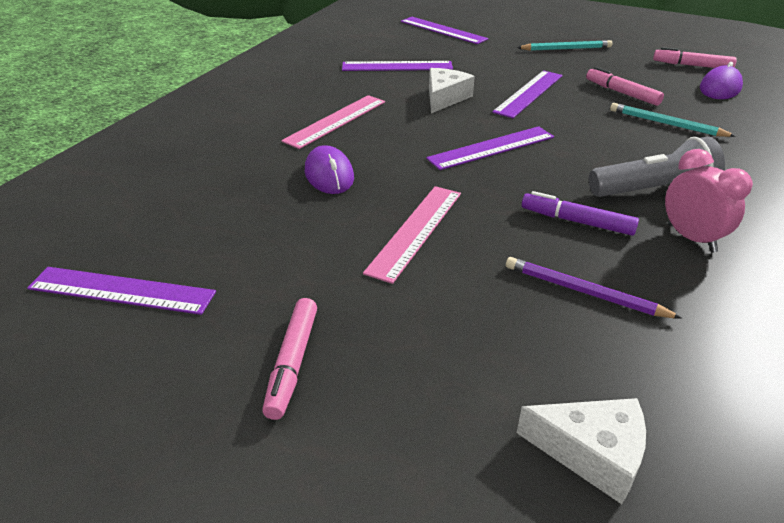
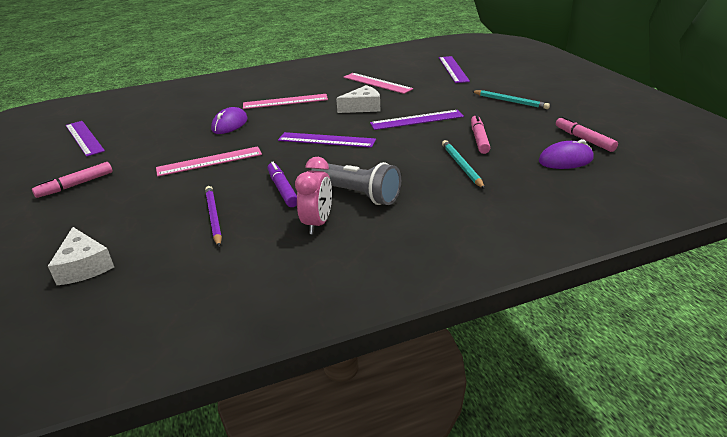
camera: 45 degrees right, 5 degrees down
(397, 66) = (377, 83): purple ruler -> pink ruler

